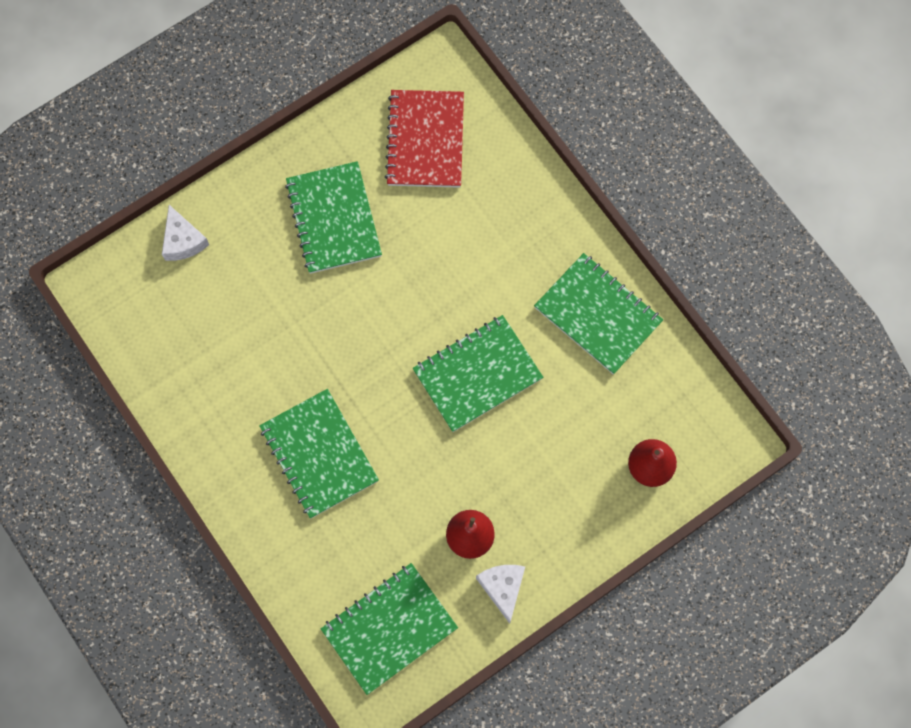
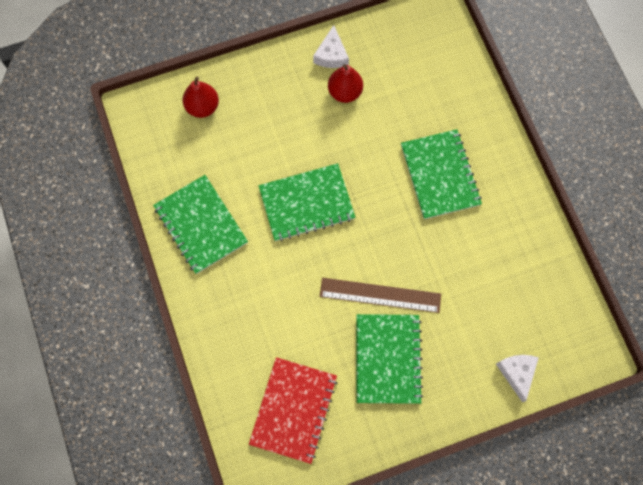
camera: 165 degrees left, 0 degrees up
(359, 287) = (380, 295): none -> brown ruler
(389, 629) = (416, 48): green notebook -> none

